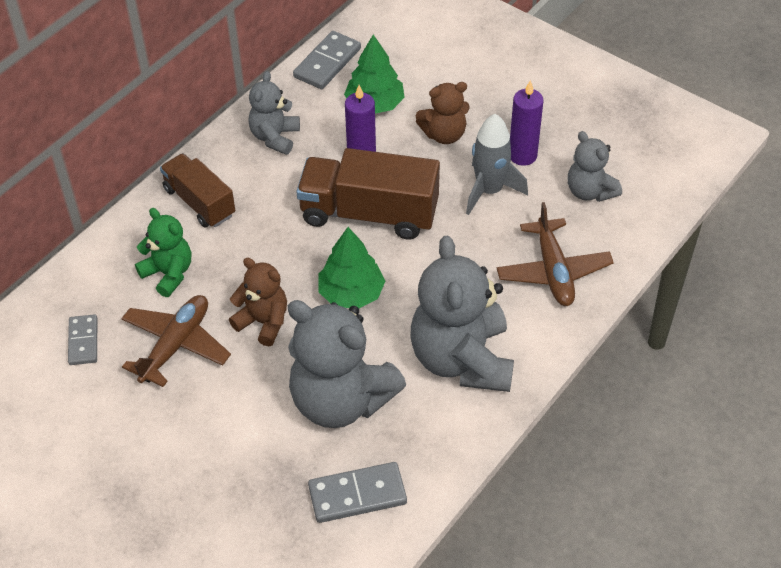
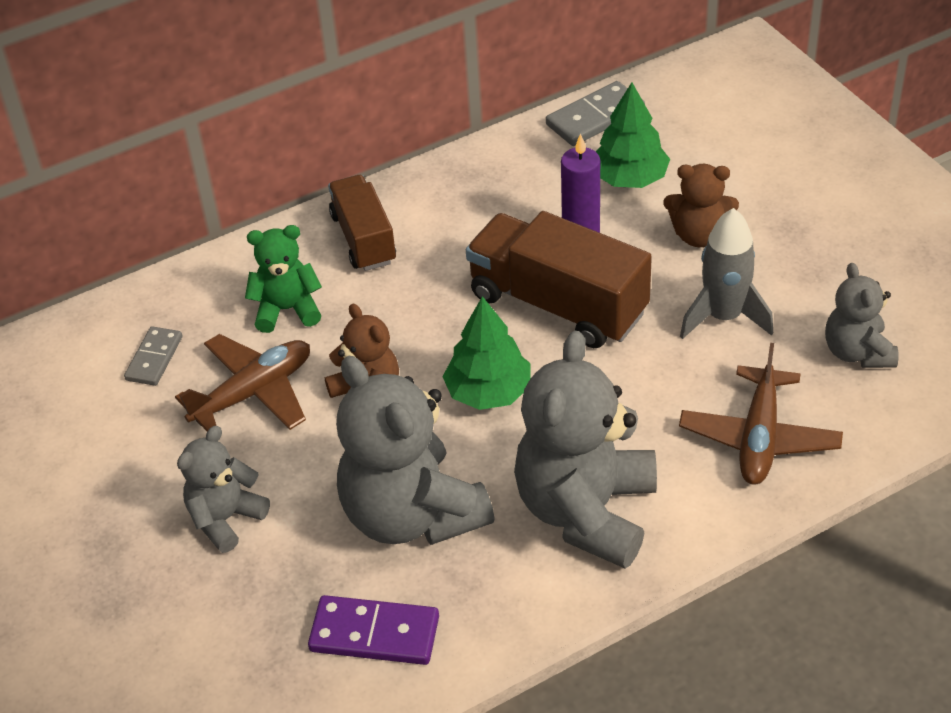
camera: 25 degrees right, 5 degrees down
(168, 273) = (287, 309): green teddy bear -> green teddy bear turned 75 degrees counterclockwise
(275, 137) = (489, 187): grey teddy bear -> grey teddy bear (225, 519)
(357, 494) = (374, 633): grey domino -> purple domino
(522, 155) = (788, 285): purple candle -> none

